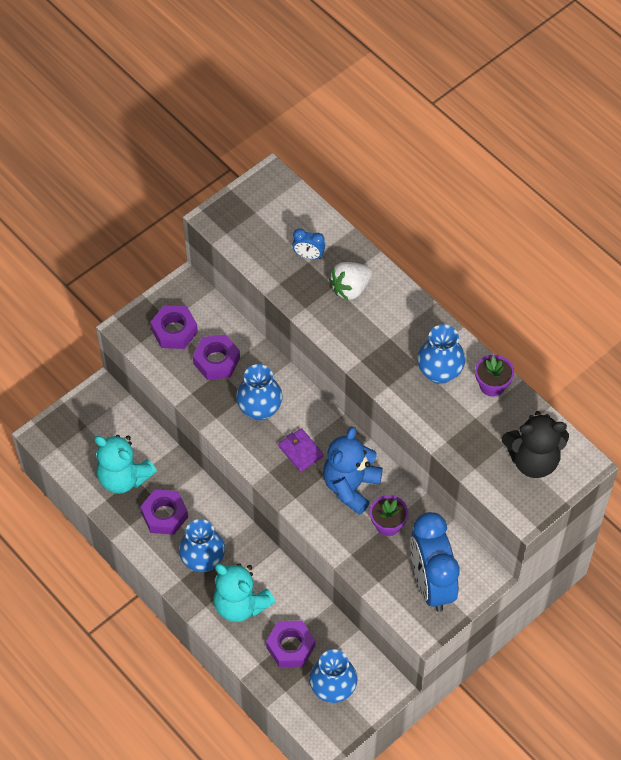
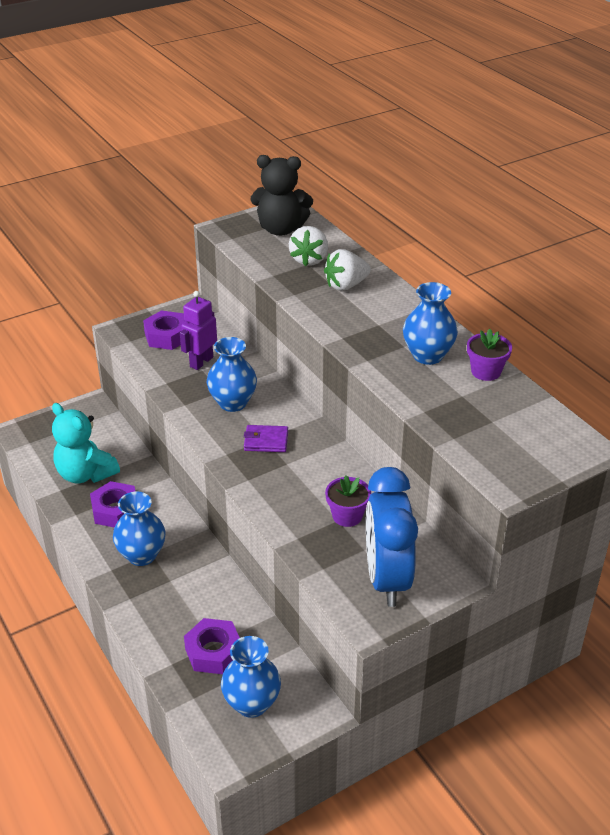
camera: 10 degrees right, 20 degrees down
(216, 361) = (201, 362): purple nut -> purple robot
(240, 604) = (169, 602): turquoise teddy bear -> none
(300, 451) = (266, 441): purple wallet -> purple wallet turned 60 degrees counterclockwise
(308, 255) = (309, 260): blue clock -> white strawberry
(350, 486) = (313, 477): blue teddy bear -> none
(533, 460) = (526, 438): black teddy bear -> black teddy bear (281, 229)

